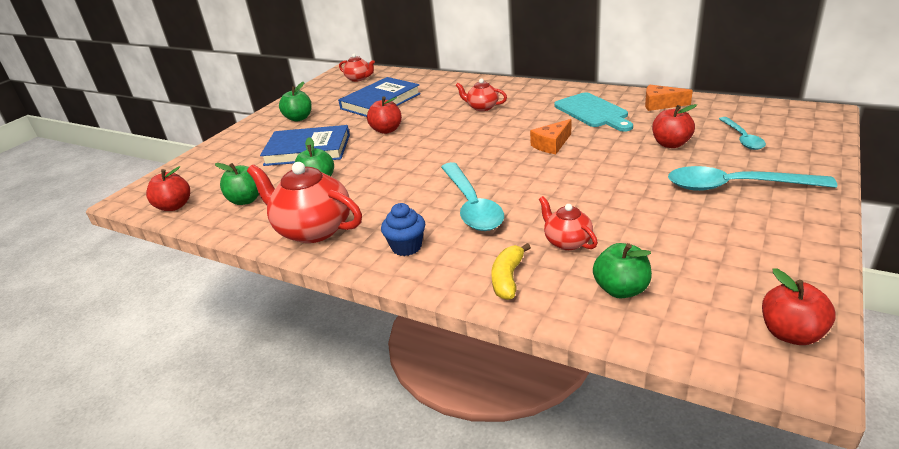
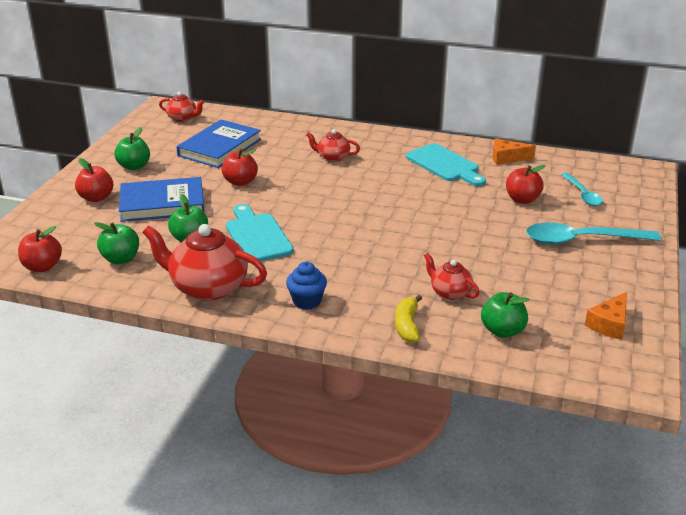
camera: 15 degrees left, 0 degrees up
(382, 179) = (257, 236): none -> turquoise cutting board
(471, 205) = (354, 261): turquoise spoon -> none
(551, 144) = (413, 199): orange cheese -> orange cheese (609, 324)
(791, 333) = (632, 357): red apple -> red apple (96, 198)

